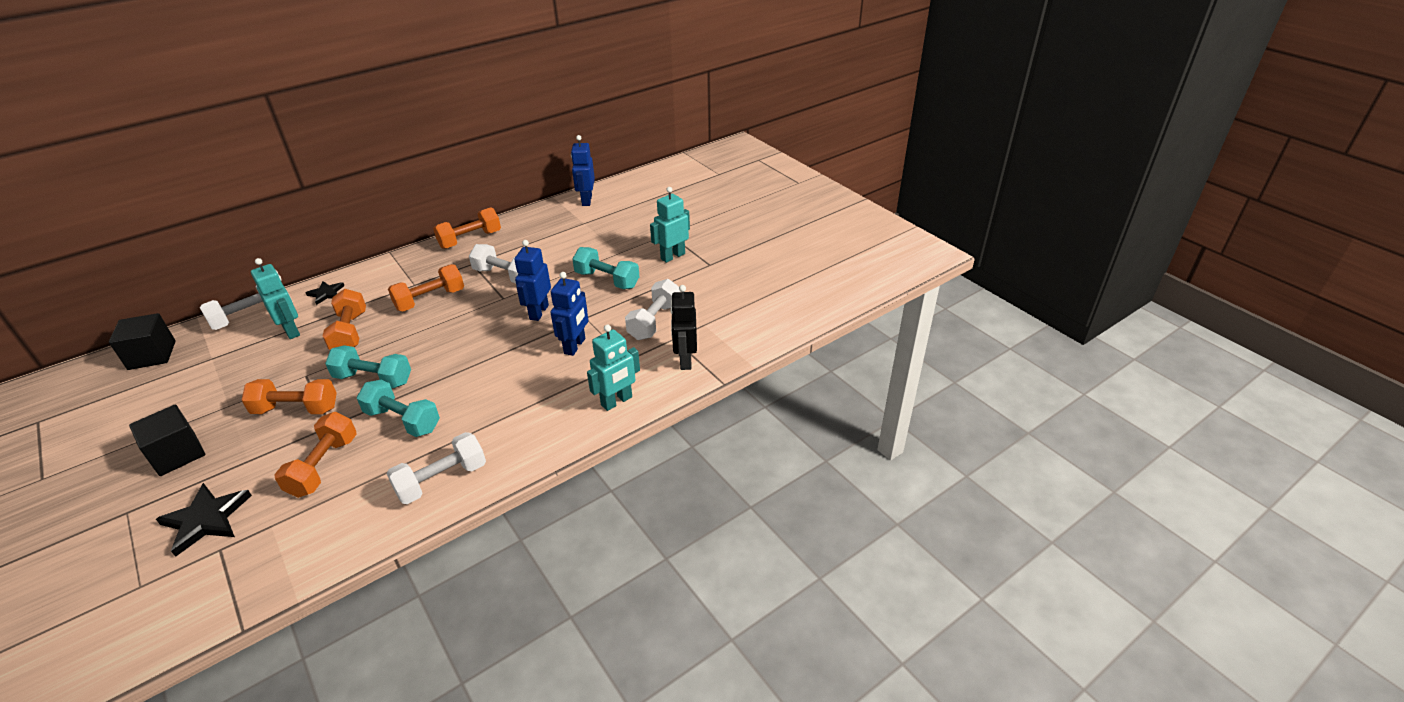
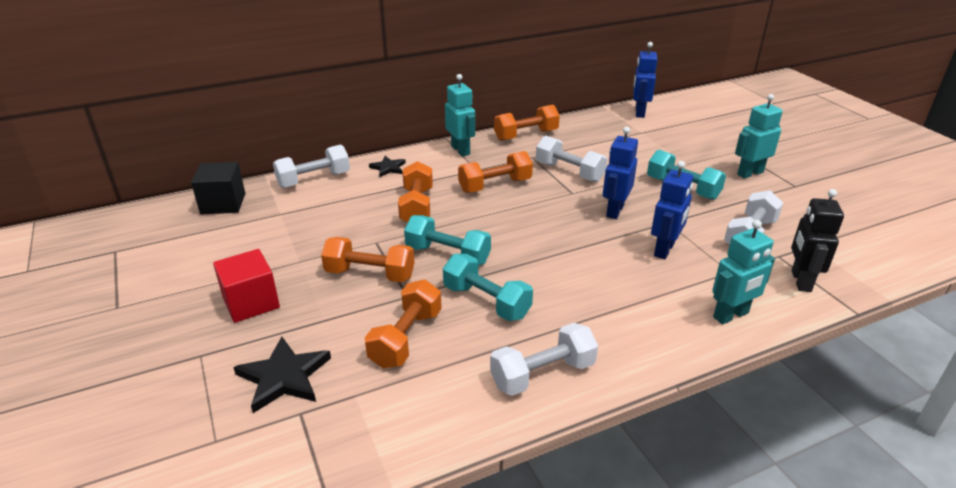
camera: 10 degrees right, 5 degrees down
(177, 454) = (251, 302): black cube -> red cube
(291, 330) = (357, 198): turquoise robot -> turquoise robot (460, 150)

